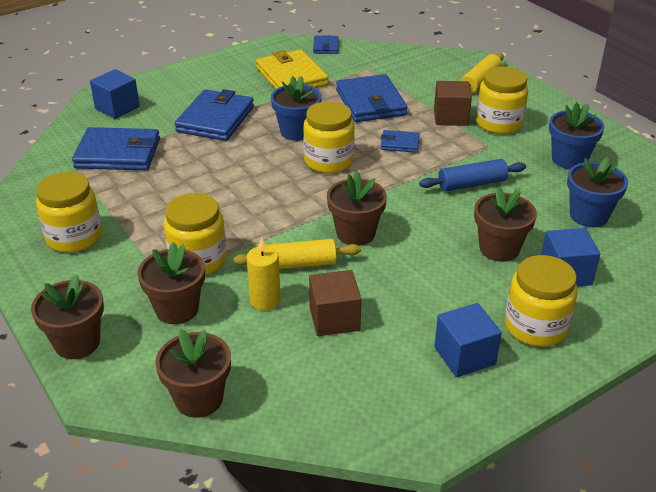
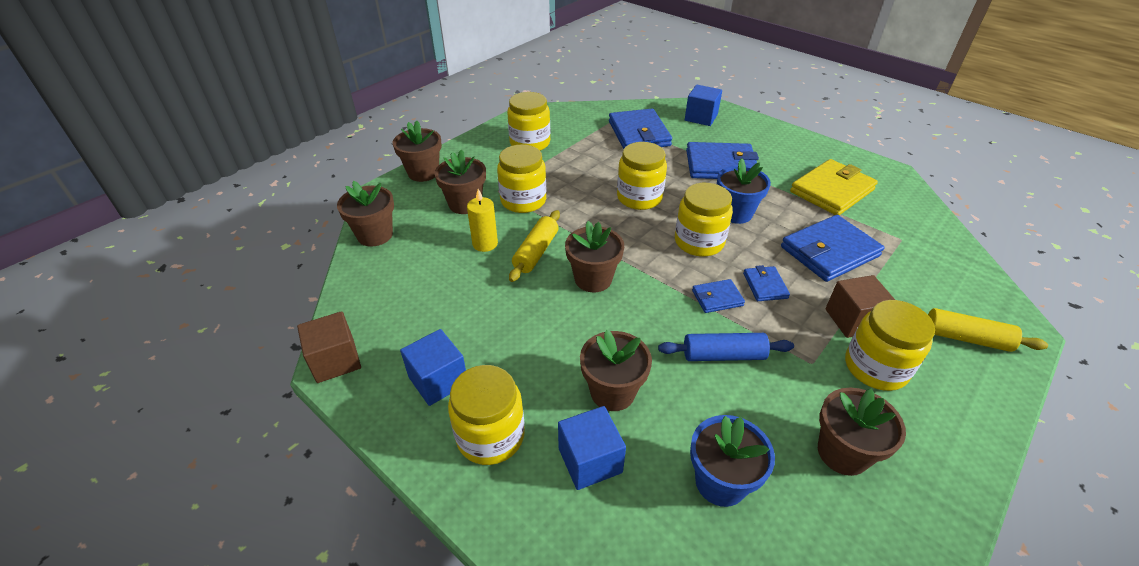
camera: 75 degrees right, 5 degrees up
(240, 179) = (639, 197): none -> yellow jar
(297, 264) = (536, 252): yellow rolling pin -> yellow rolling pin turned 45 degrees clockwise
(326, 47) = (915, 201): blue wallet -> blue wallet (717, 298)
(334, 319) = (471, 286): brown cube -> brown cube (335, 360)
(472, 184) = (723, 355): blue rolling pin -> blue rolling pin turned 60 degrees counterclockwise
(569, 159) = (842, 453): blue flower pot -> brown flower pot

